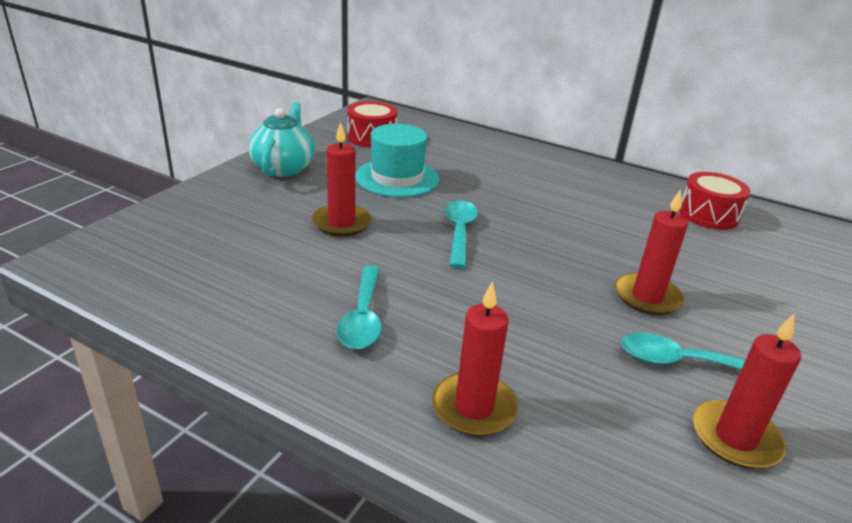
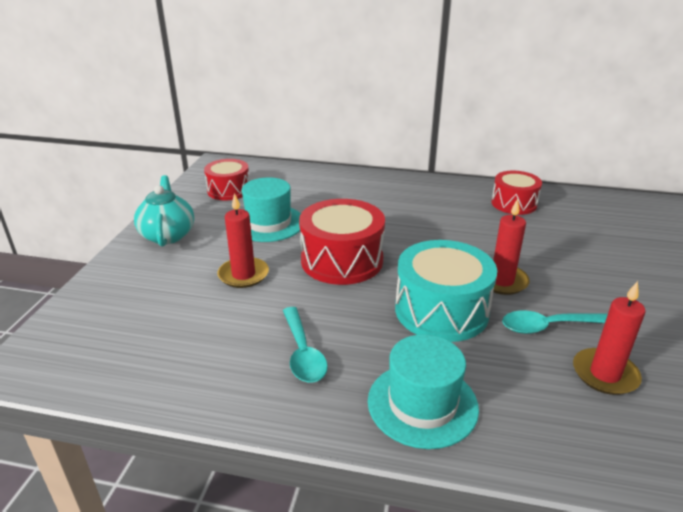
camera: 15 degrees left, 0 degrees up
(459, 232) = (342, 260): turquoise spoon -> red drum
(474, 407) = (422, 404): red candle -> turquoise hat
(552, 312) = (441, 310): none -> turquoise drum

